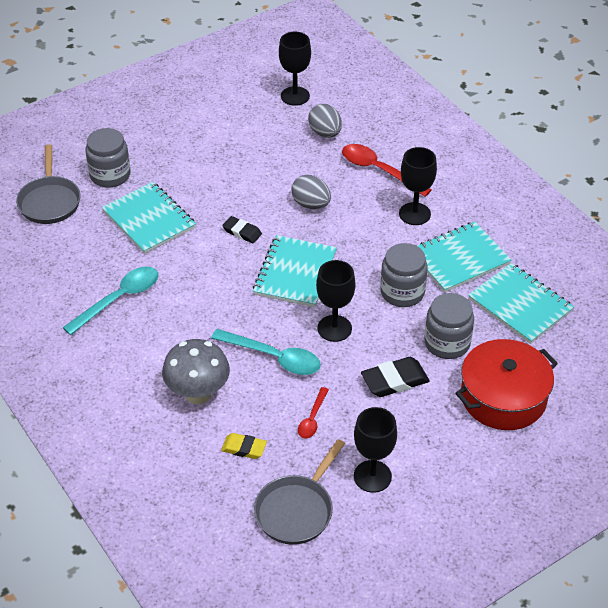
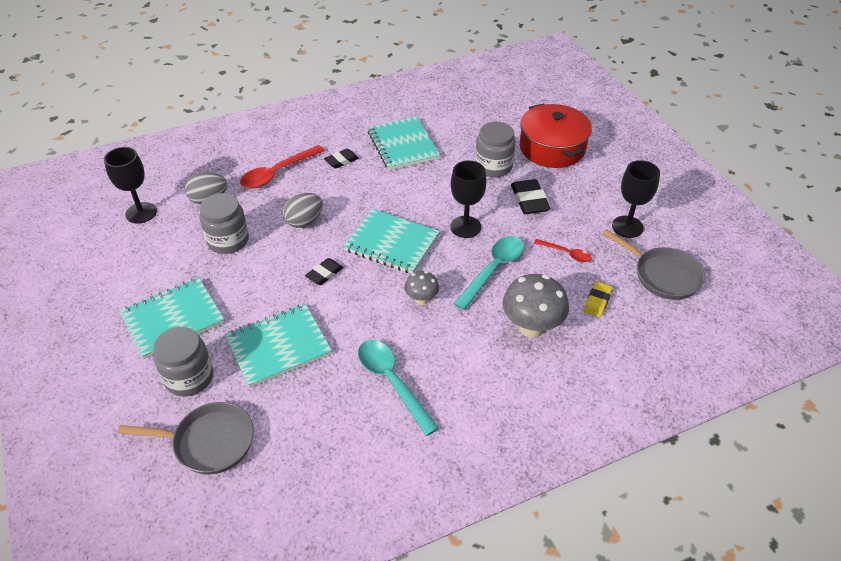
camera: 80 degrees left, 0 degrees up
(221, 306) = (421, 300): none -> grey mushroom
(402, 292) = (432, 181): grey jar -> grey jar (228, 240)
(414, 214) = (341, 161): black goblet -> black eraser
(520, 305) = (461, 124): turquoise notebook -> turquoise notebook (173, 319)

